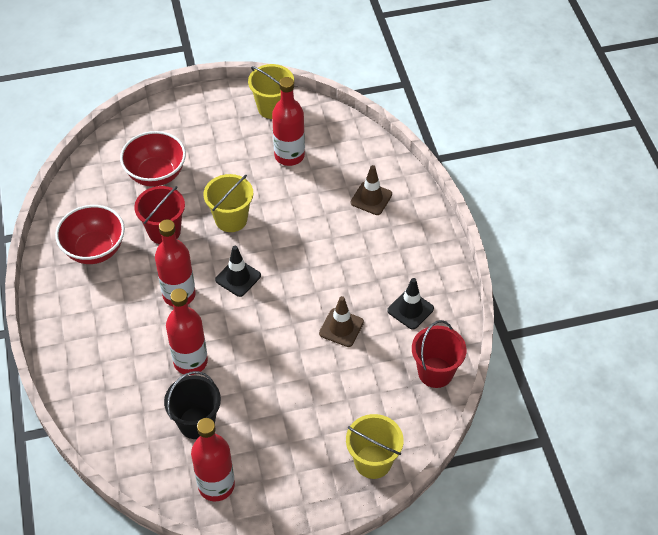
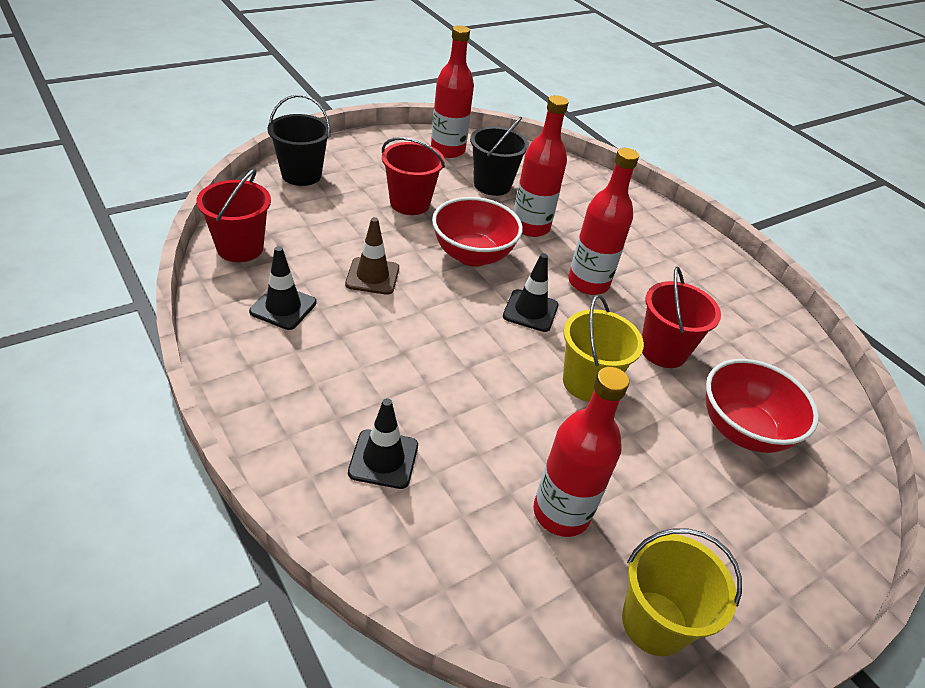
camera: 155 degrees right, 10 degrees down
(94, 250) = (725, 315): red bowl -> red bowl (472, 255)
(285, 407) = (410, 203): none -> red bucket
(371, 198) = (383, 459): brown traffic cone -> black traffic cone
(373, 462) = (301, 175): yellow bucket -> black bucket

